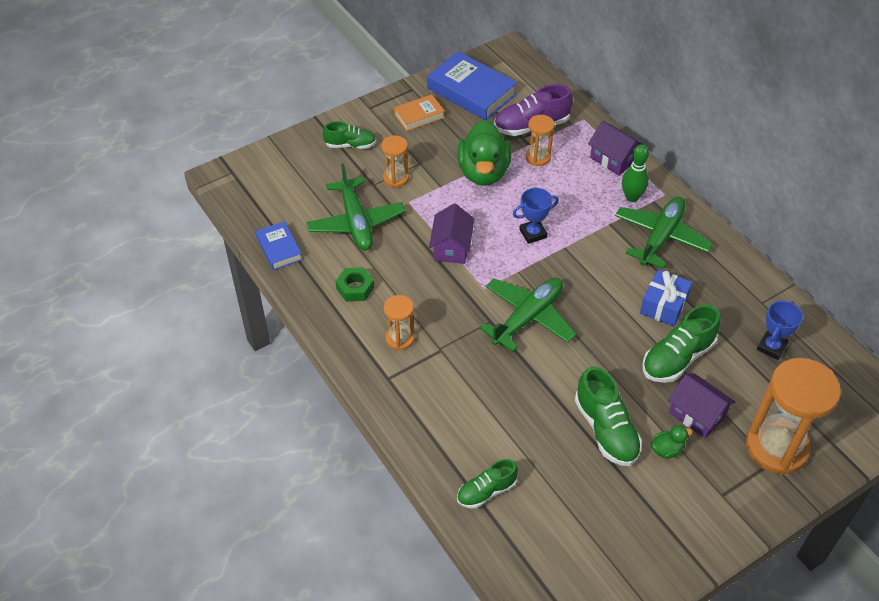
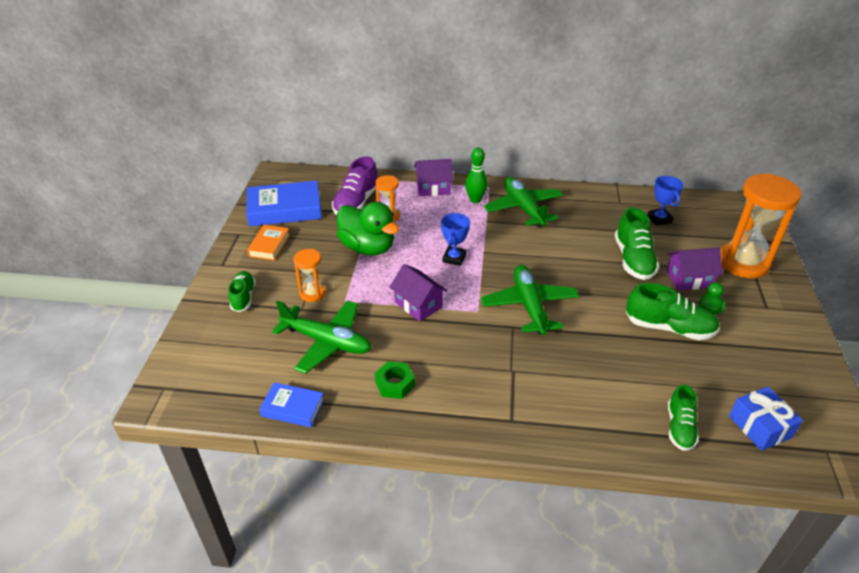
camera: 50 degrees left, 10 degrees down
(350, 145) = (243, 297): green shoe -> green shoe turned 45 degrees counterclockwise
(400, 338) = (477, 388): orange hourglass -> none
(663, 305) = (582, 240): blue gift -> blue gift (760, 426)

